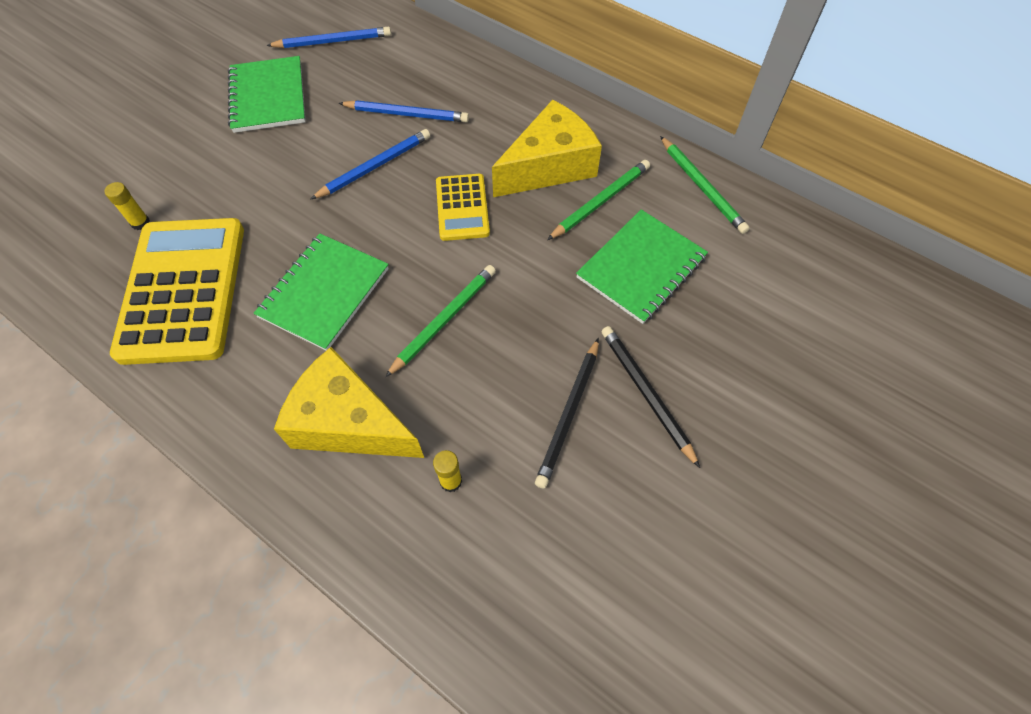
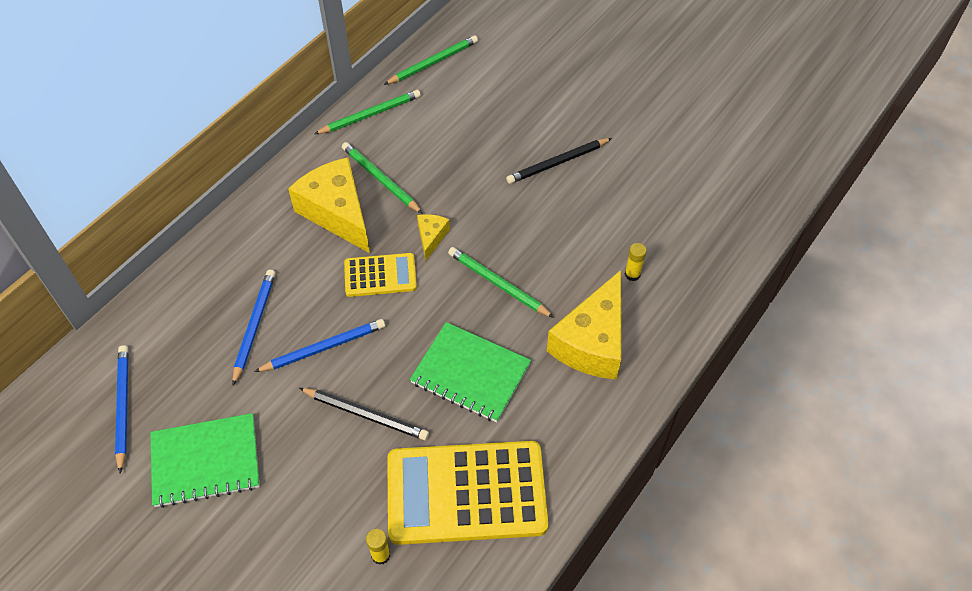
camera: 90 degrees left, 5 degrees down
(374, 167) = (323, 348): blue pencil -> blue pencil turned 105 degrees clockwise
(515, 252) = (431, 237): none -> yellow cheese
(569, 413) = (575, 206): black pencil -> black pencil (365, 415)
(641, 268) = (449, 158): green notebook -> none
(808, 247) = (433, 63): none -> green pencil

